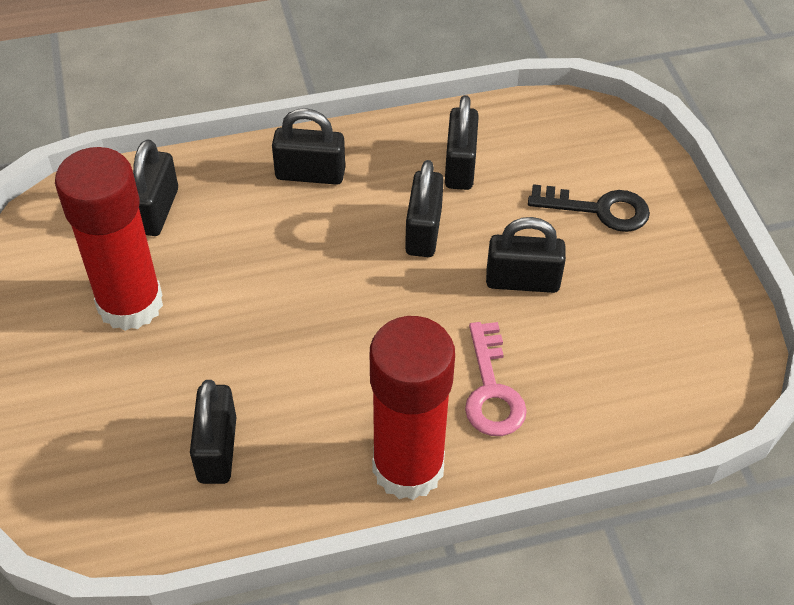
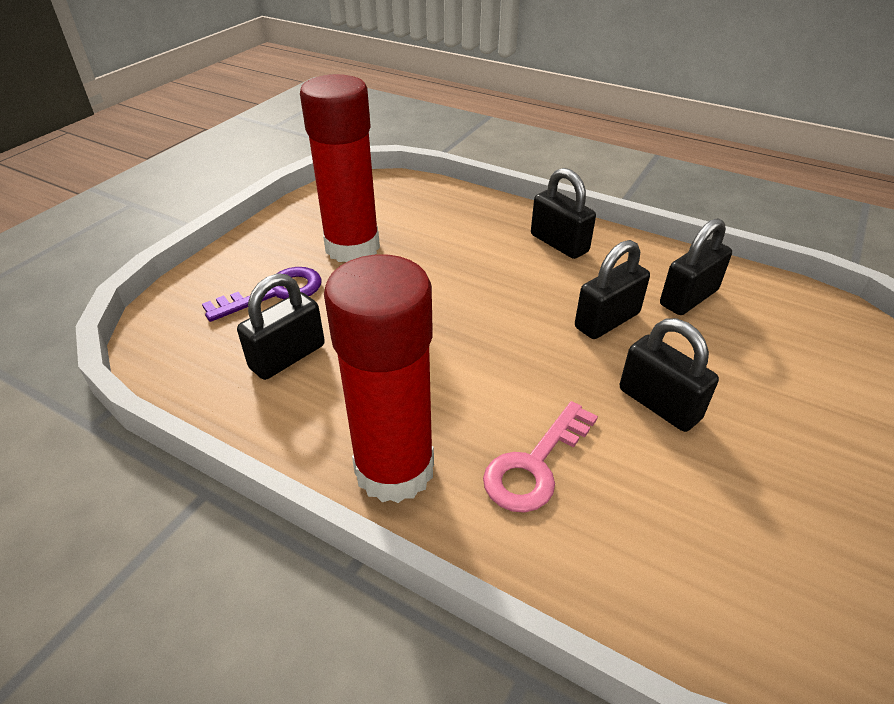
camera: 45 degrees right, 10 degrees down
(123, 402) = (275, 293): none -> purple key
(156, 211) = (432, 212): black padlock -> none
(599, 210) = (801, 398): black key -> none

